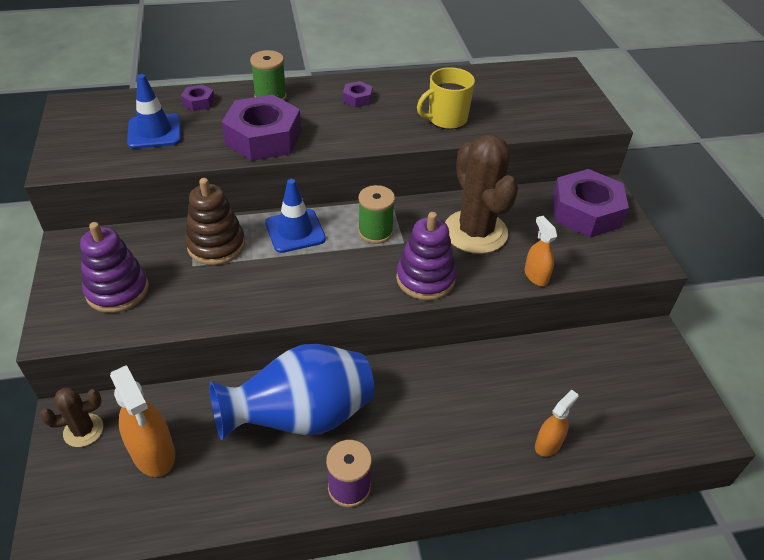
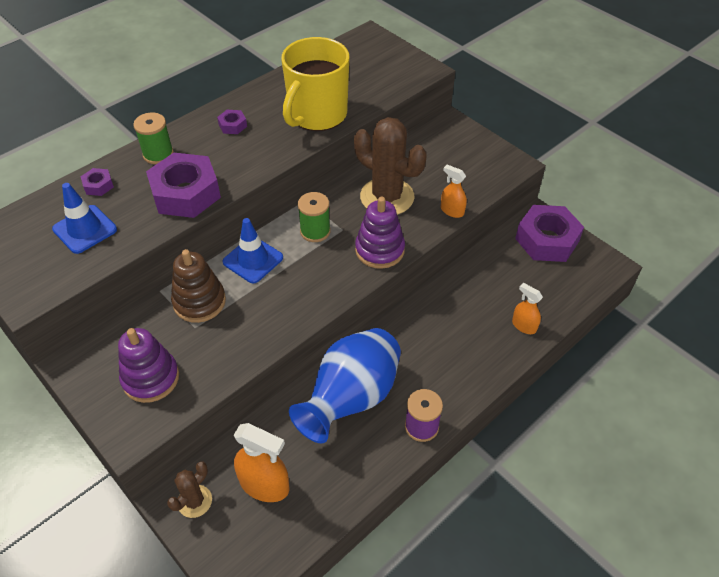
camera: 30 degrees left, 5 degrees up
(446, 119) = (317, 115): yellow mug -> yellow mug, size x1.68
(548, 444) = (524, 326): orange spray bottle -> orange spray bottle turned 60 degrees counterclockwise
(585, 212) = (450, 146): purple nut -> purple nut (547, 240)

